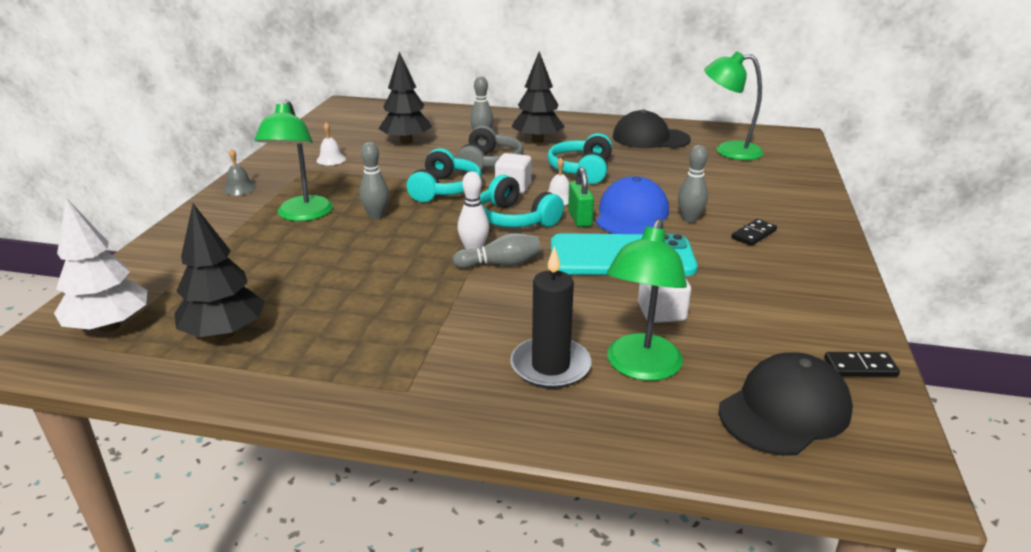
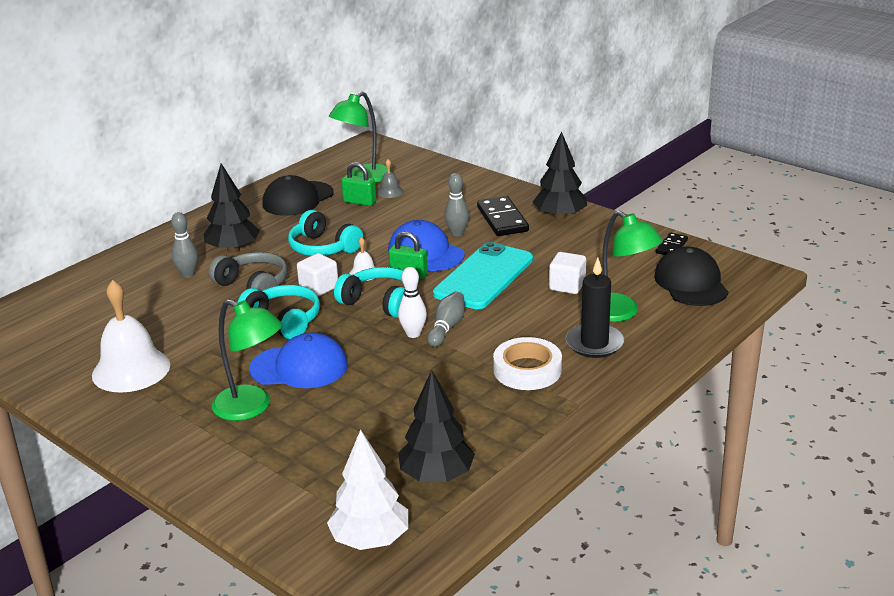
camera: 60 degrees left, 0 degrees up
(239, 188) = (139, 438): grey bell -> grey bell (390, 192)
(331, 159) = (131, 369): white bell -> white bell, size x2.24
(376, 216) = (299, 367): grey bowling pin -> blue cap
(406, 142) = (142, 317): black tree -> black tree (560, 216)
(455, 334) = (527, 370): none -> white tape
(515, 219) = (379, 302): turquoise headphones -> turquoise headphones turned 135 degrees counterclockwise
(682, 161) = (359, 202): none -> green padlock
(753, 234) = (502, 219): black domino -> black domino, size x1.79

